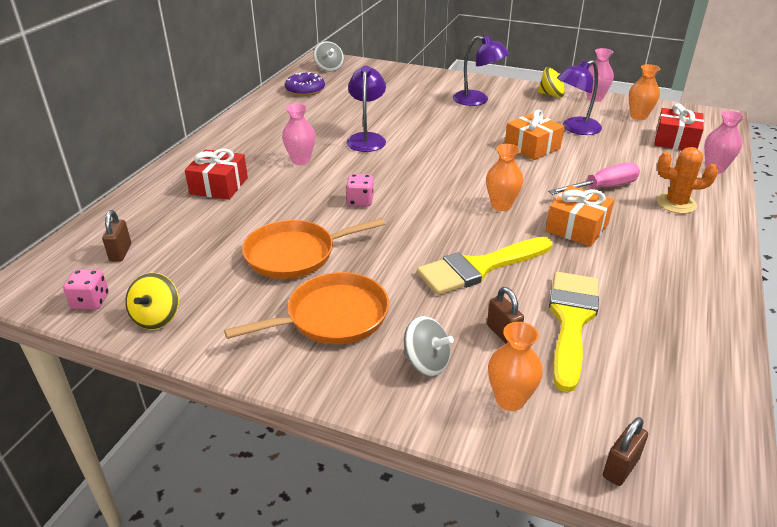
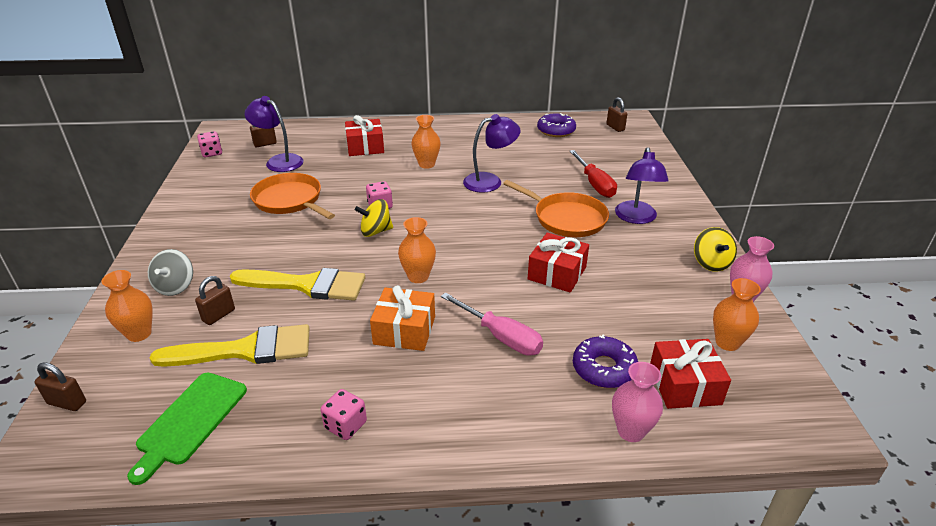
camera: 65 degrees right, 0 degrees up
(157, 317) = (202, 177): yellow spinning top -> yellow spinning top (375, 231)
(301, 160) = (426, 164): pink vase -> orange vase
(329, 68) = (615, 127): grey spinning top -> brown padlock
(333, 316) = (220, 235): orange pan -> orange pan (567, 218)
(414, 100) = (594, 184): none -> red screwdriver
(479, 267) = (307, 285): yellow brush -> yellow brush turned 150 degrees clockwise
(532, 147) = (557, 273): orange gift -> red gift
(575, 129) = (633, 295): purple lamp -> purple lamp (279, 161)
(652, 160) = (604, 369): none -> purple donut
(670, 368) = (190, 421): none -> green cutting board
(676, 203) = (504, 400): orange cactus -> none
(691, 278) = (345, 425): none -> pink dice

